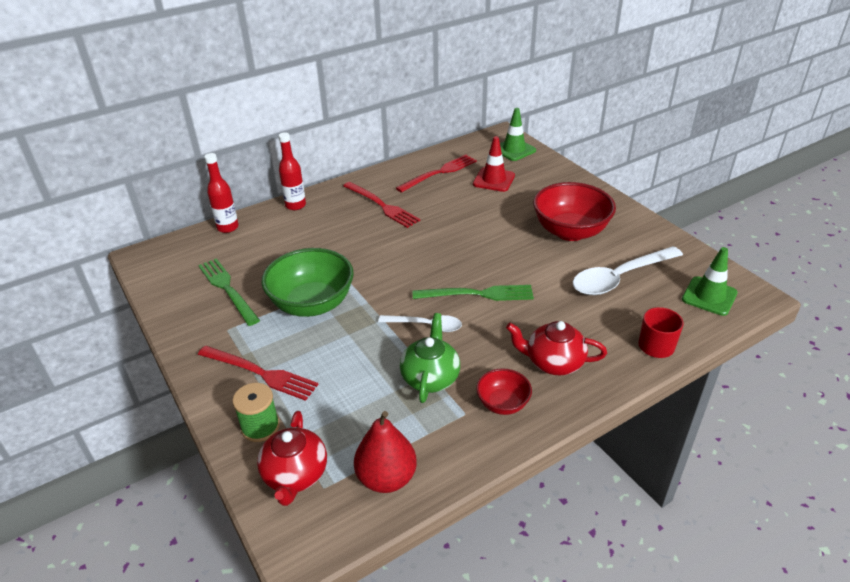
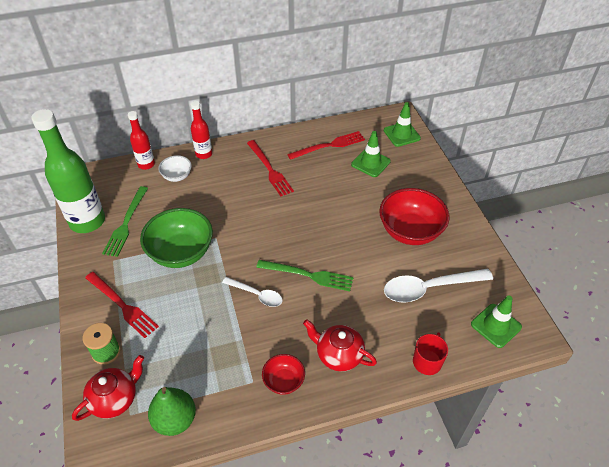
camera: 15 degrees right, 10 degrees up
(175, 297) = (87, 221): none -> green bottle
(227, 289) = (126, 223): green fork -> green fork turned 150 degrees counterclockwise
(272, 232) = (177, 176): none -> white bowl
(295, 475) = (115, 399): red teapot -> red teapot turned 150 degrees counterclockwise
(386, 478) = (175, 420): red pear -> green pear
(430, 377) = (240, 343): green teapot -> none
(494, 180) = (370, 163): red traffic cone -> green traffic cone

